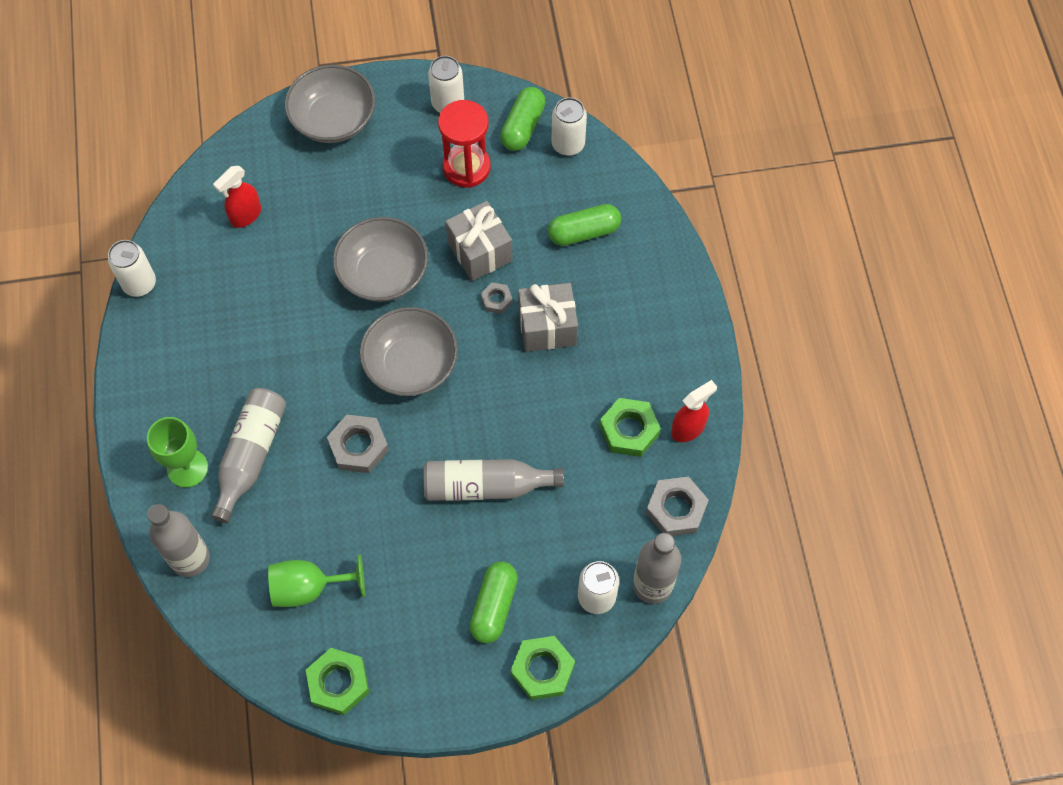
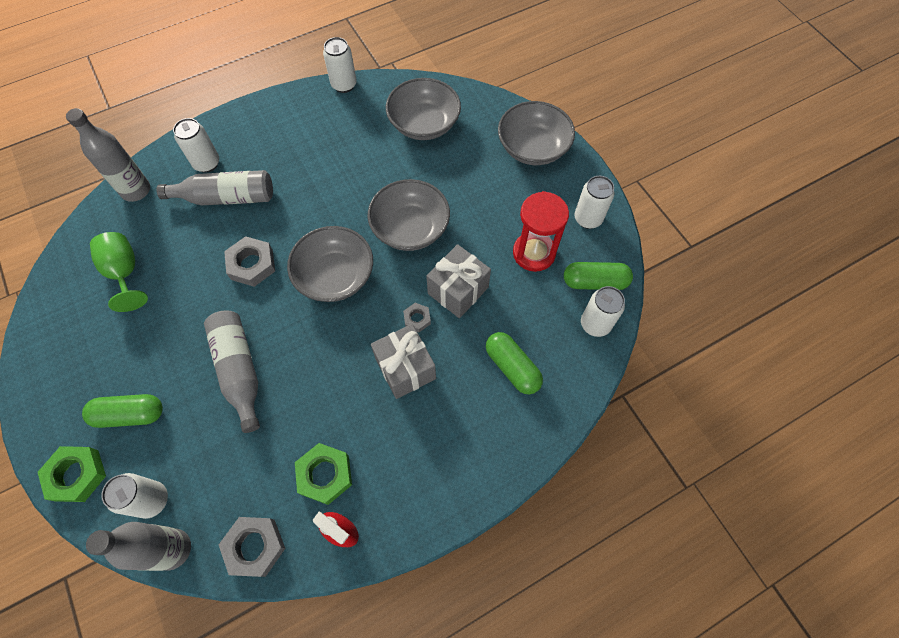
camera: 70 degrees right, 0 degrees up
(187, 468) = (207, 163): green goblet -> white can
(245, 215) = (424, 124): red spray bottle -> grey bowl
(338, 683) = (49, 320): green nut -> none

